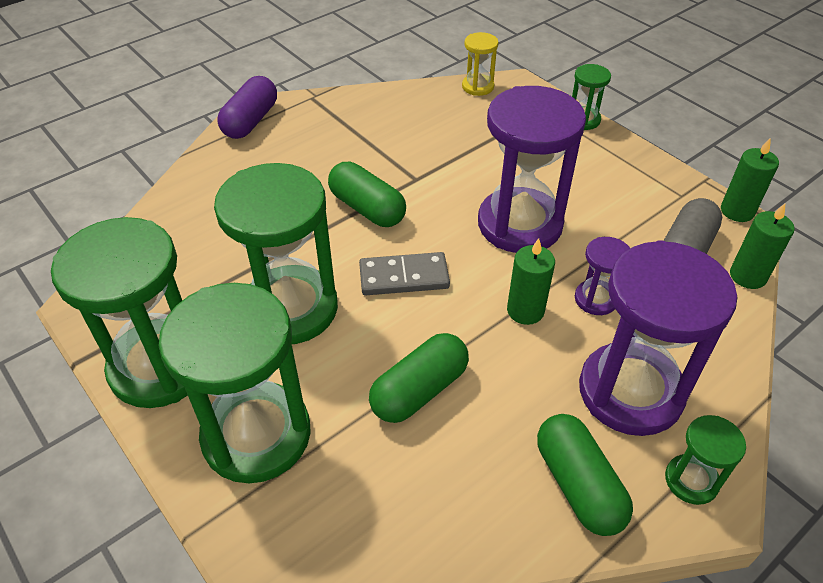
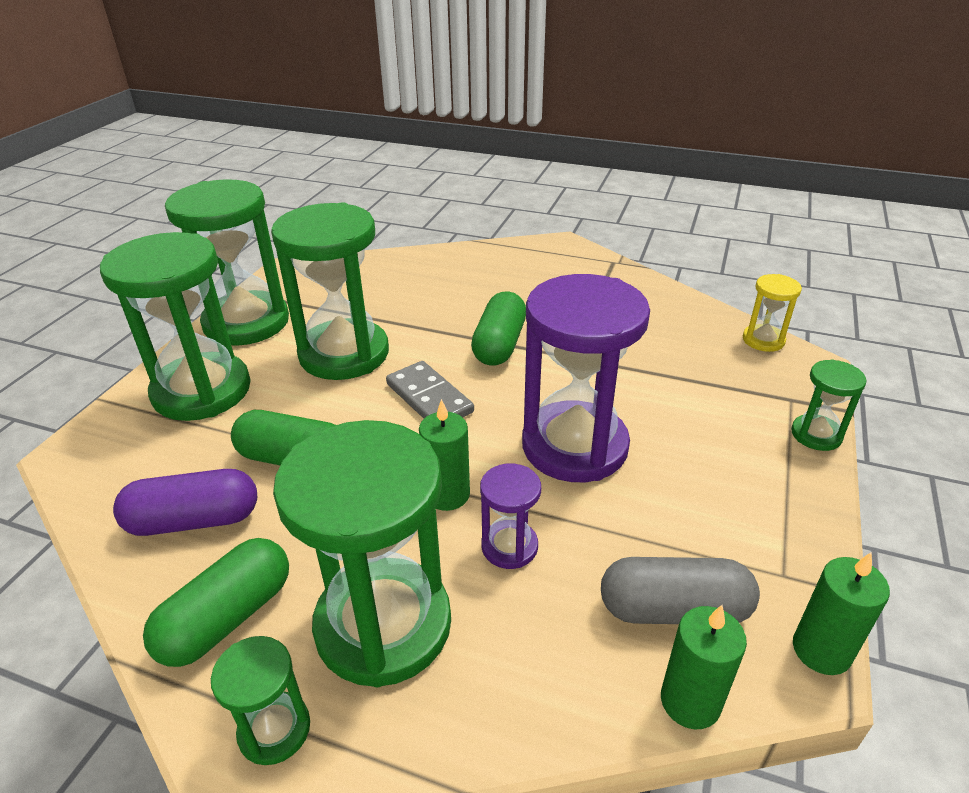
camera: 60 degrees right, 10 degrees down
(251, 121) = (545, 249): purple capsule -> purple capsule (194, 520)
(630, 392) = (383, 624): purple hourglass -> green hourglass

